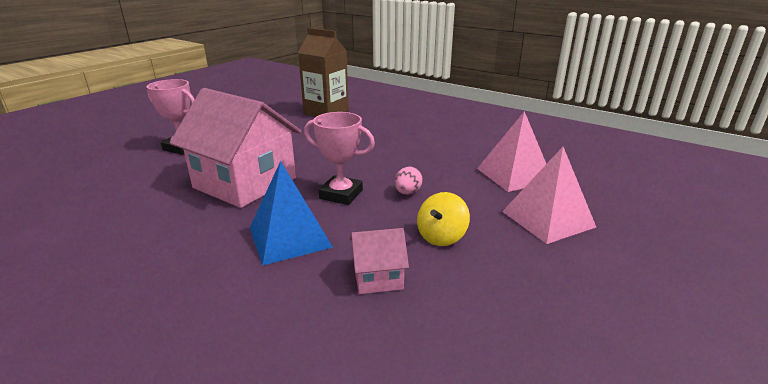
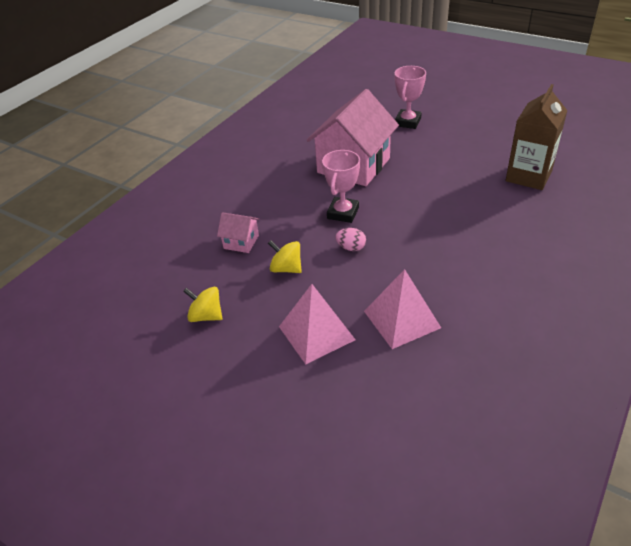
camera: 90 degrees right, 15 degrees up
(289, 237) = (283, 200): blue pyramid -> none
(378, 277) = (241, 242): pink house -> pink house turned 60 degrees counterclockwise
(546, 309) = (206, 316): none -> yellow spinning top

